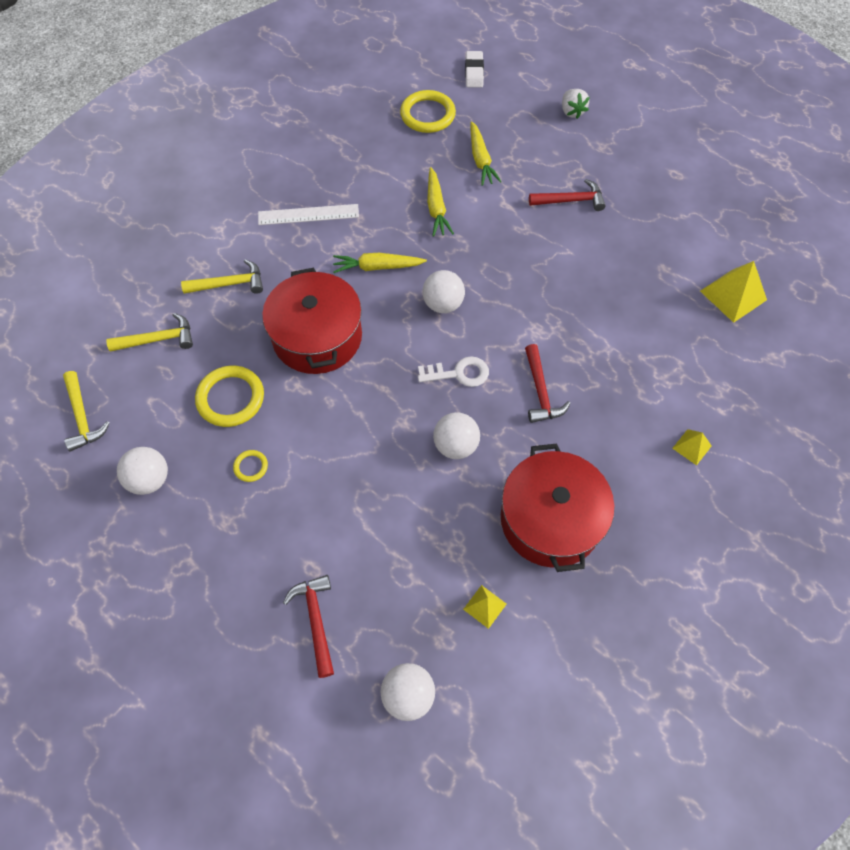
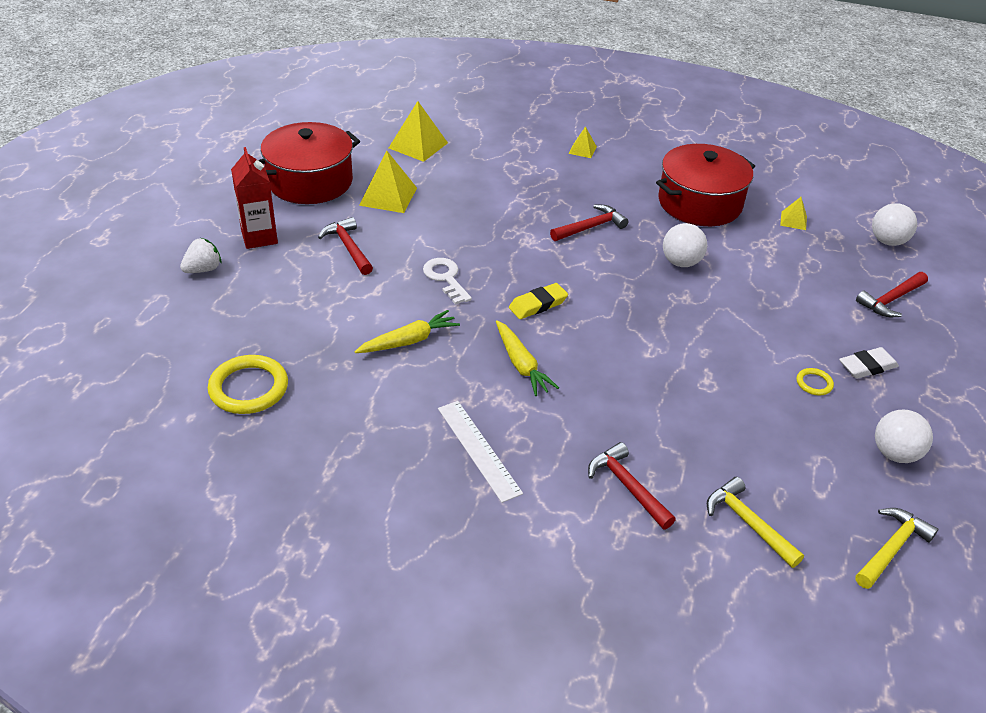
camera: 115 degrees left, 20 degrees down
(229, 284) = (627, 486): yellow hammer -> red hammer
(230, 398) = (762, 426): yellow ring -> none
(317, 337) = (641, 384): red pot -> red pot (310, 181)
(443, 304) = (538, 304): white ball -> yellow eraser
(459, 373) = (609, 276): white key -> white key (446, 278)
(474, 72) = (148, 365): white eraser -> white eraser (867, 366)
(480, 160) = (314, 323): yellow carrot -> none
(604, 149) = (259, 237): none -> red carton
(642, 247) = (388, 196): none -> yellow pyramid

